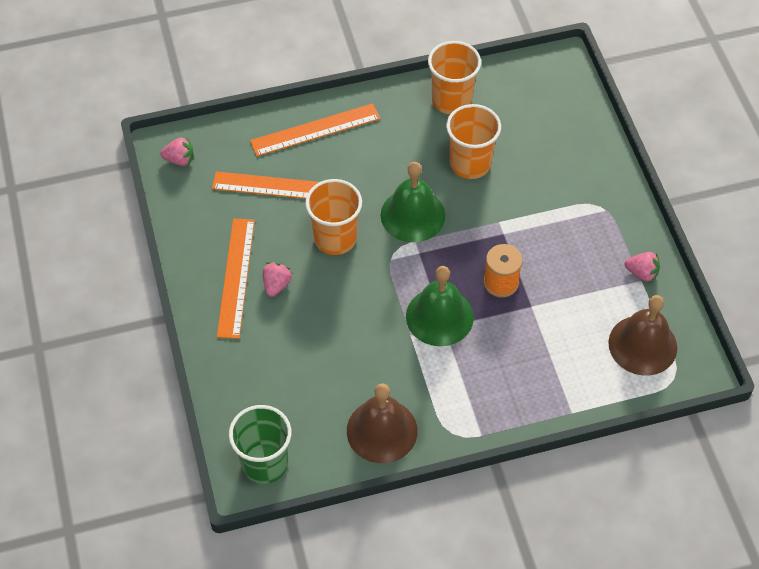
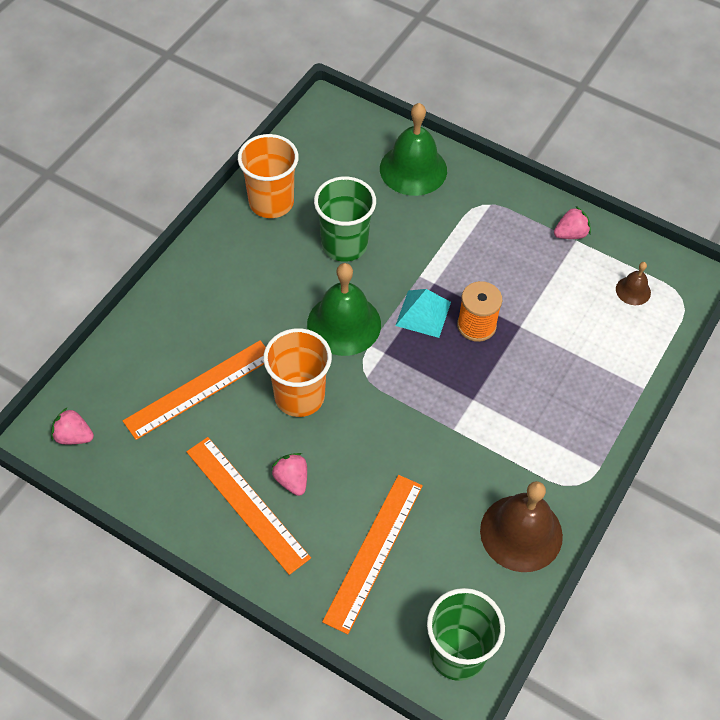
camera: 45 degrees left, 0 degrees up
(180, 160) = (74, 436): pink strawberry -> pink strawberry turned 120 degrees counterclockwise
(315, 130) = (177, 313): orange ruler -> orange ruler (374, 551)
(439, 316) = (459, 393): green bell -> green bell (413, 169)
(470, 164) = (344, 245): orange cup -> green cup
(473, 248) = (423, 313): none -> turquoise pyramid
(642, 345) = (633, 290): brown bell -> brown bell, size x0.49

